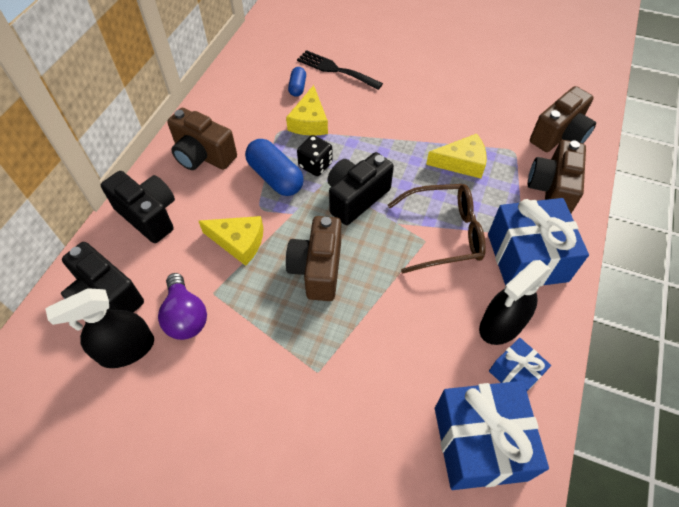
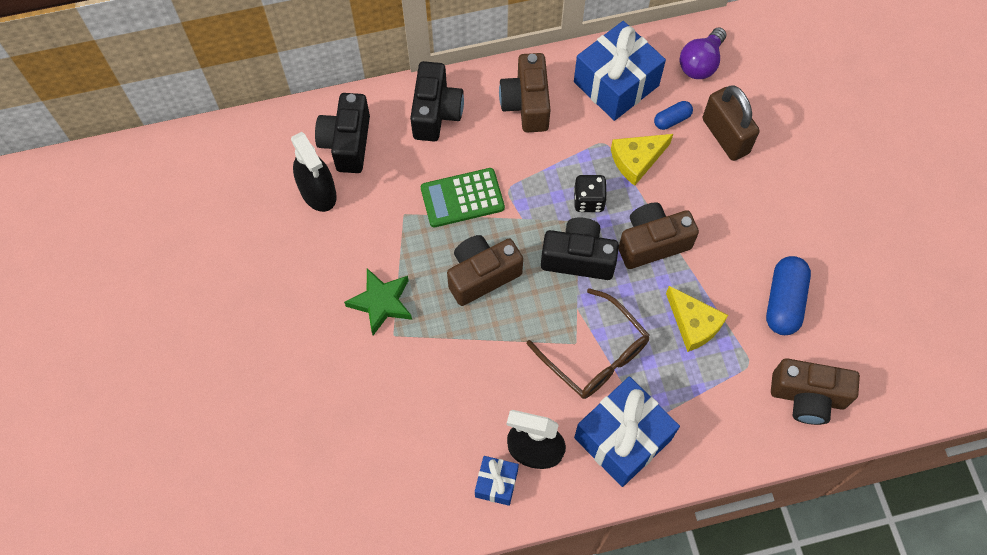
camera: 55 degrees right, 10 degrees up
(126, 349) = (318, 192): black spray bottle -> black spray bottle turned 150 degrees counterclockwise
(185, 316) = (371, 210): purple light bulb -> purple light bulb (700, 63)
(239, 242) = (462, 198): yellow cheese -> green calculator
(275, 177) = (549, 178): blue capsule -> blue capsule (784, 301)
(278, 363) = (381, 302): none -> green star
(335, 69) = (725, 136): black fork -> brown padlock
(480, 443) = (418, 485): blue gift -> blue gift (616, 84)
(551, 190) = (723, 423): brown camera -> brown camera (652, 243)

